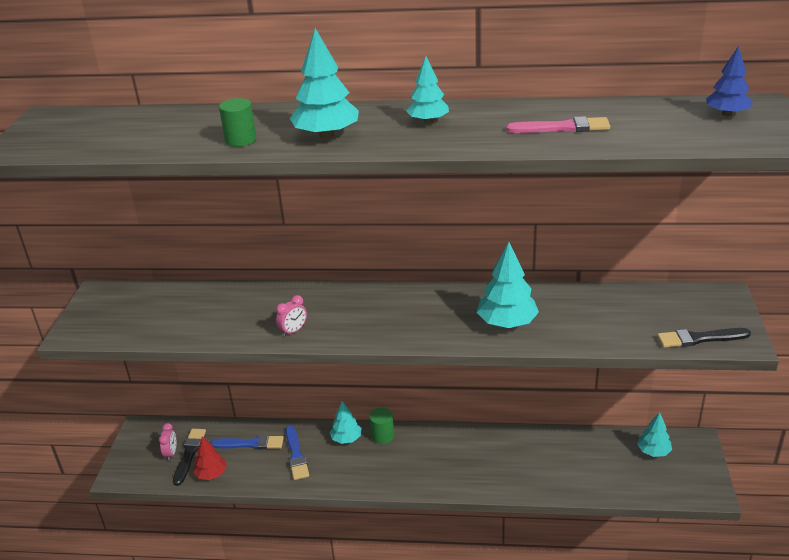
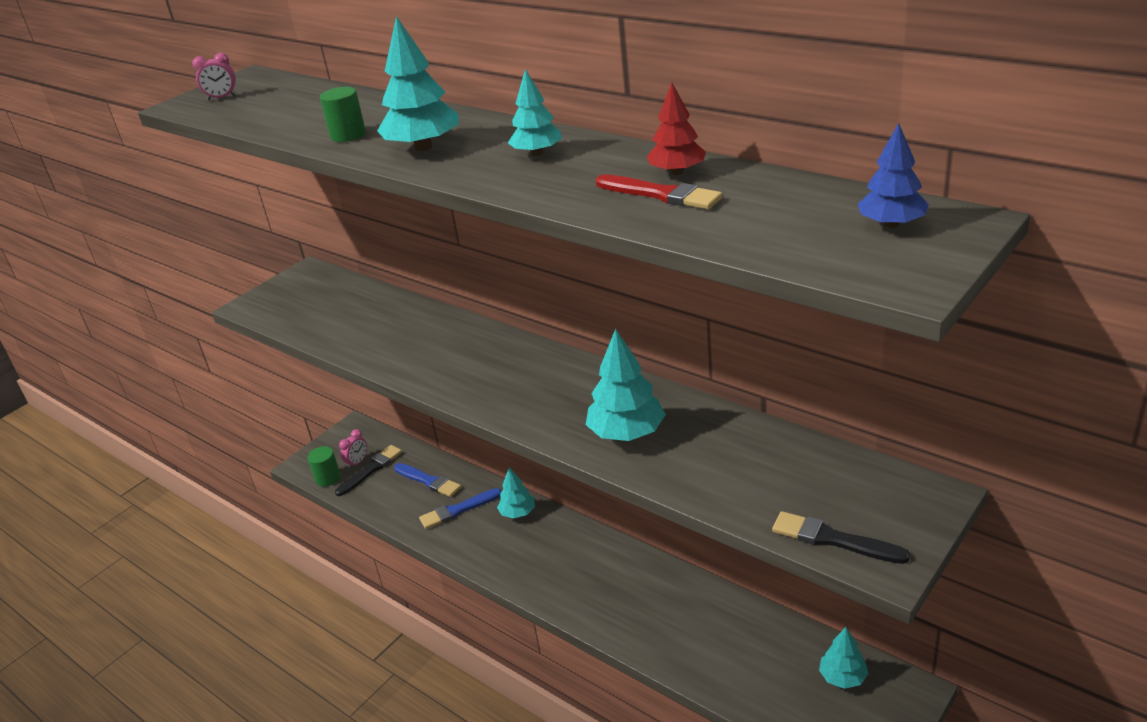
camera: 35 degrees right, 0 degrees up
(211, 474) = (372, 497): red tree -> red tree (677, 172)
(293, 331) = (416, 366): pink clock -> pink clock (222, 98)
(296, 455) = (458, 510): blue brush -> blue brush turned 45 degrees clockwise
(382, 436) = (554, 525): green cylinder -> green cylinder (328, 478)
(562, 128) = (661, 194): pink brush -> red brush

